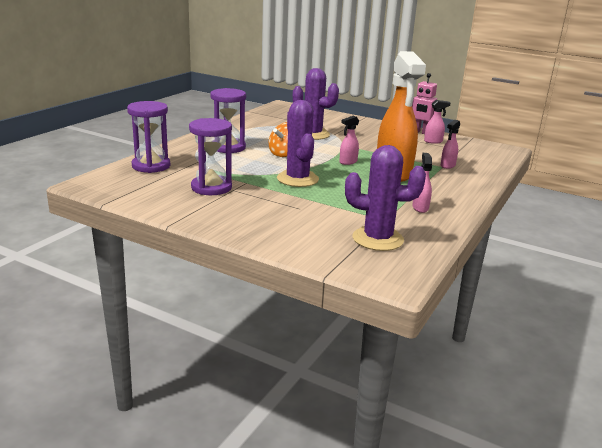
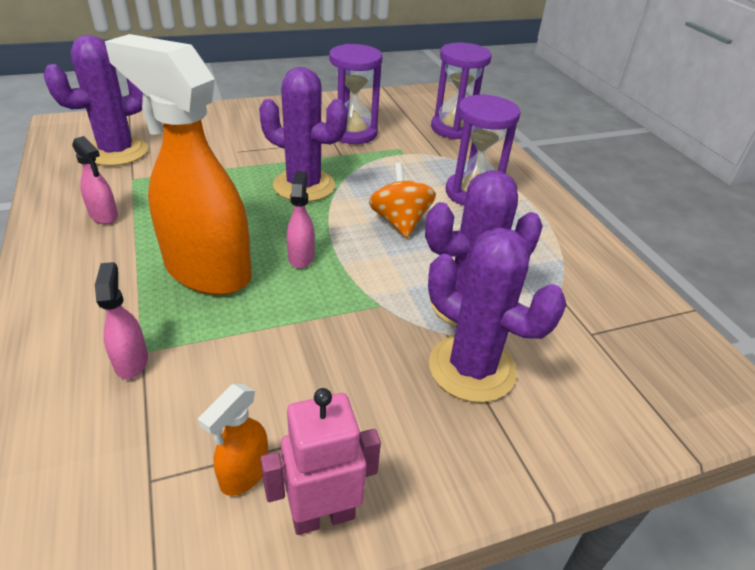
camera: 130 degrees right, 15 degrees up
(341, 129) = (472, 368): none -> purple cactus
(433, 141) = (244, 474): pink spray bottle -> orange spray bottle

